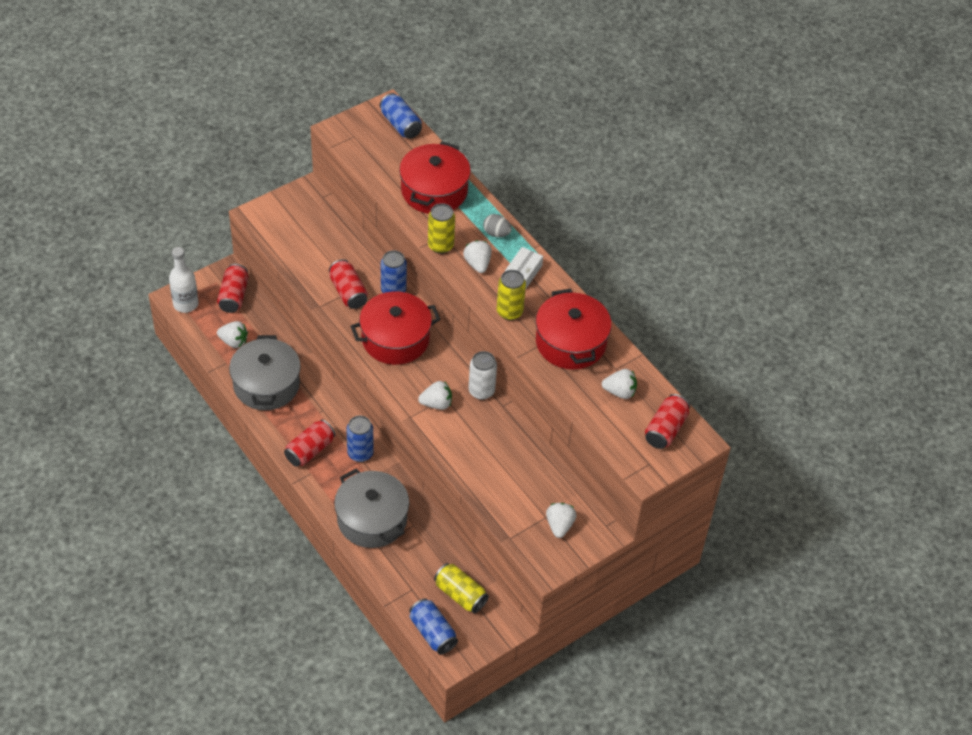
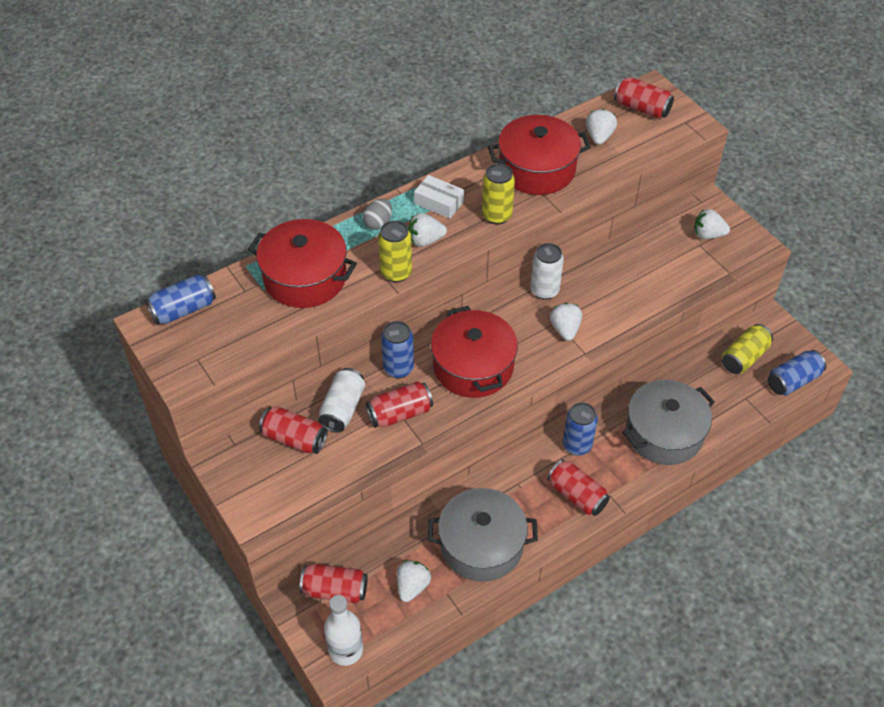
camera: 85 degrees left, 0 degrees up
(326, 230) = (294, 439): none -> red can
(354, 257) = (342, 408): none -> white can

